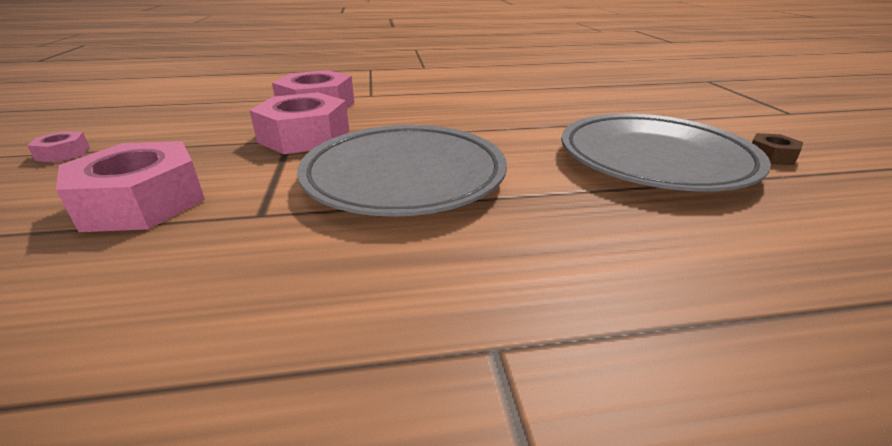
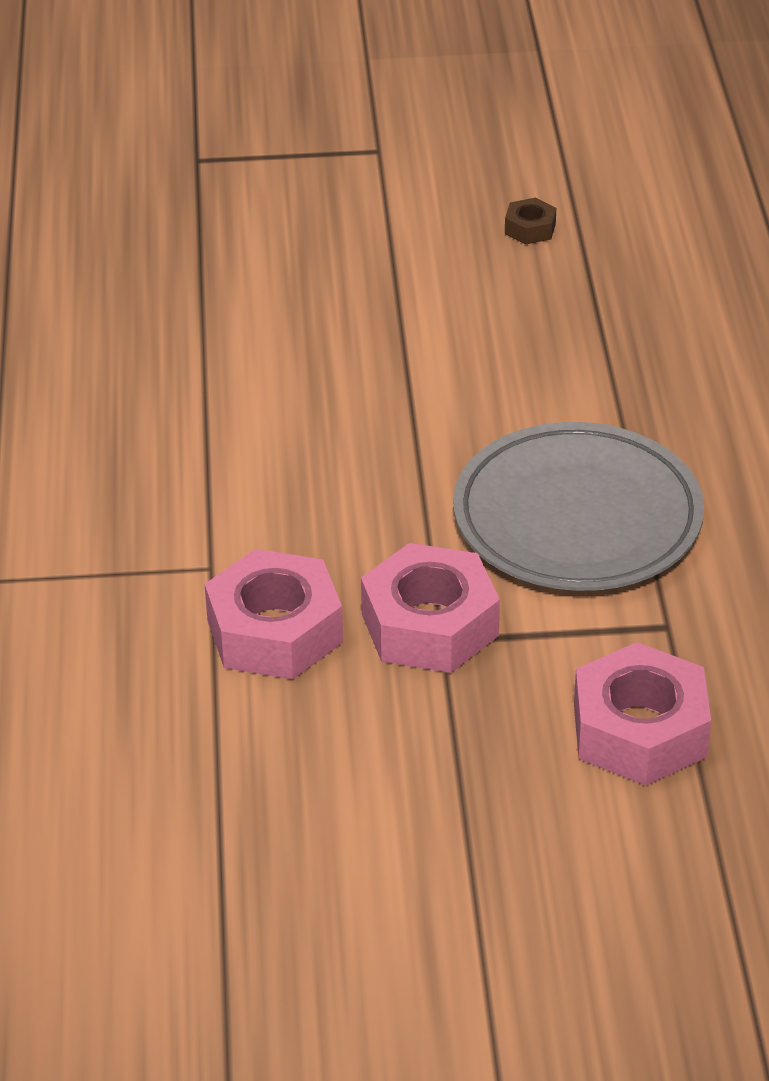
camera: 85 degrees left, 10 degrees up
(63, 153) = (481, 882): pink nut -> none
(654, 160) = (536, 316): grey plate -> none

